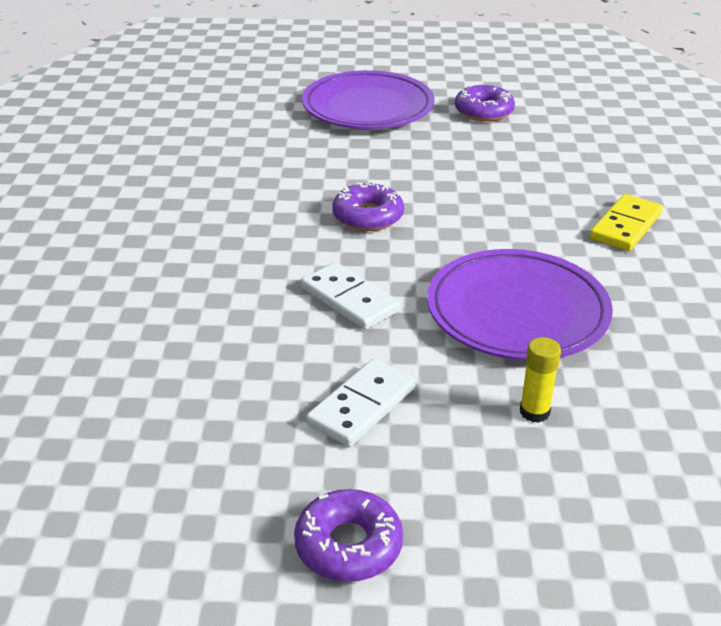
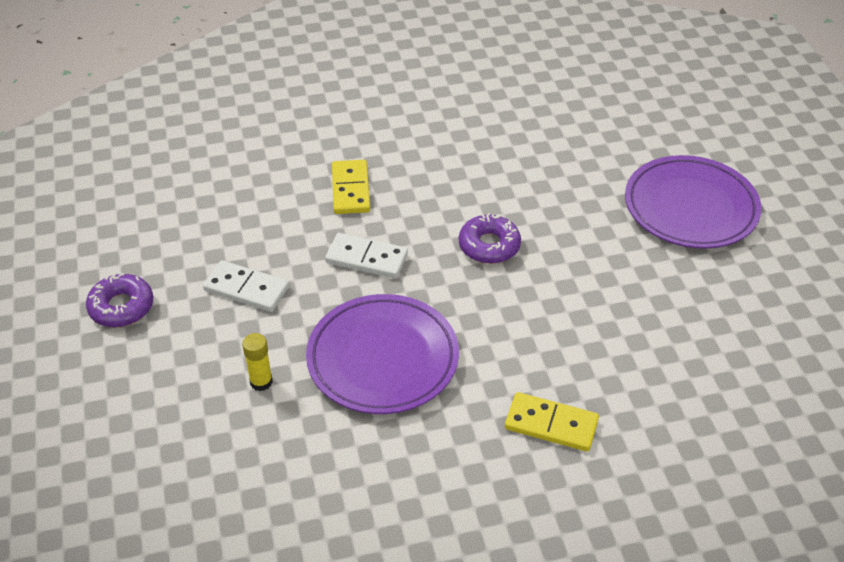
camera: 75 degrees right, 10 degrees up
(217, 294) = (350, 189): none -> yellow domino
(349, 299) = (366, 258): white domino -> white domino turned 75 degrees clockwise
(483, 111) = (736, 292): purple donut -> none

